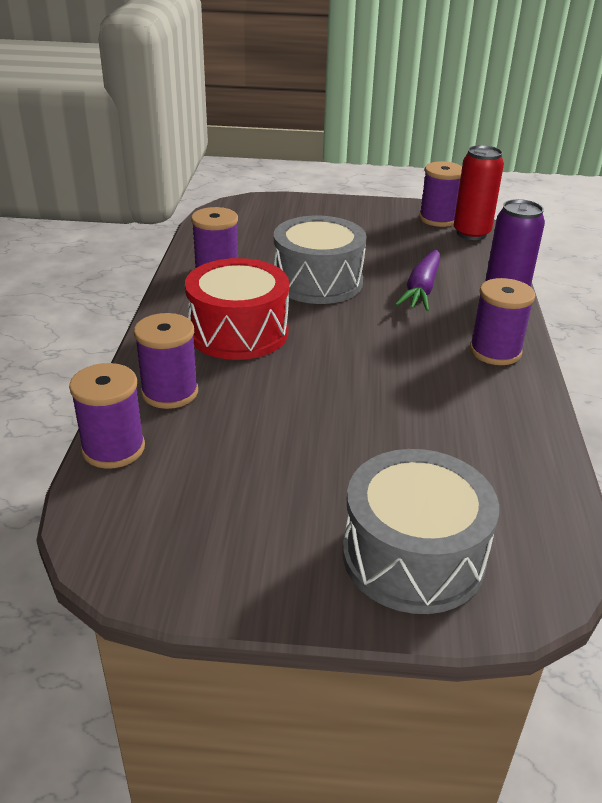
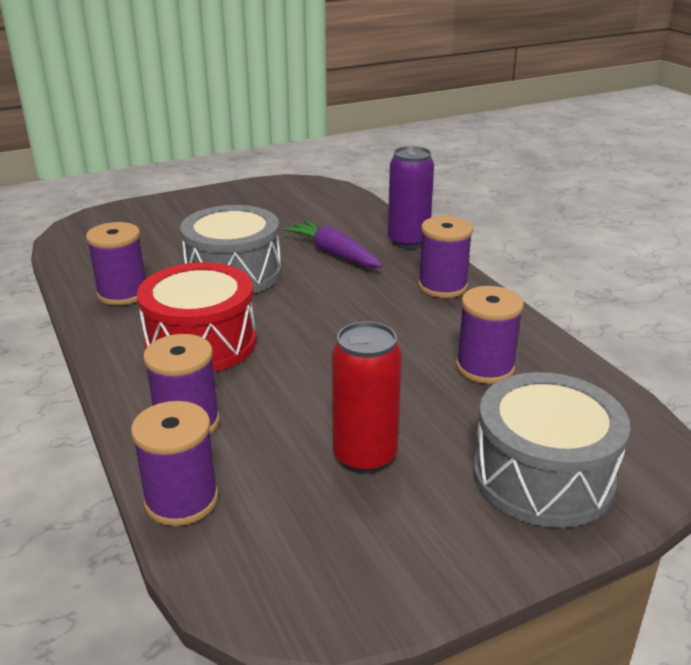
camera: 30 degrees left, 5 degrees down
(421, 289) = (334, 254): purple carrot -> purple carrot turned 150 degrees clockwise
(438, 219) = (290, 190): purple spool -> purple spool (485, 367)
(471, 233) = (330, 195): red can -> red can (364, 456)

